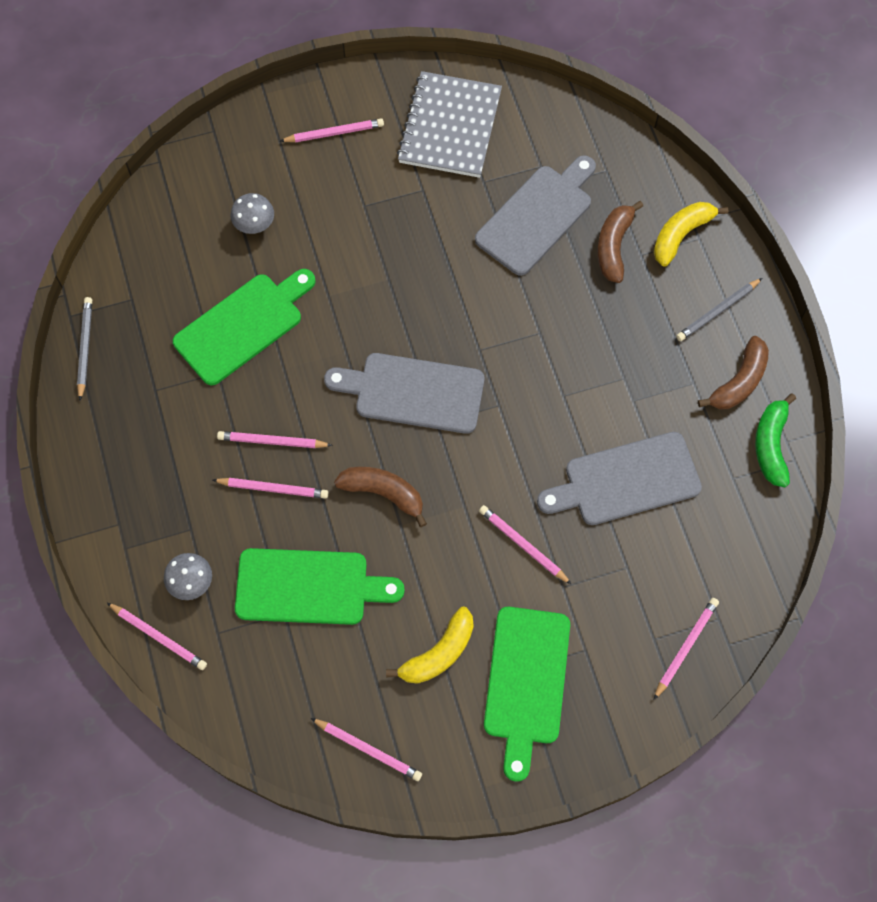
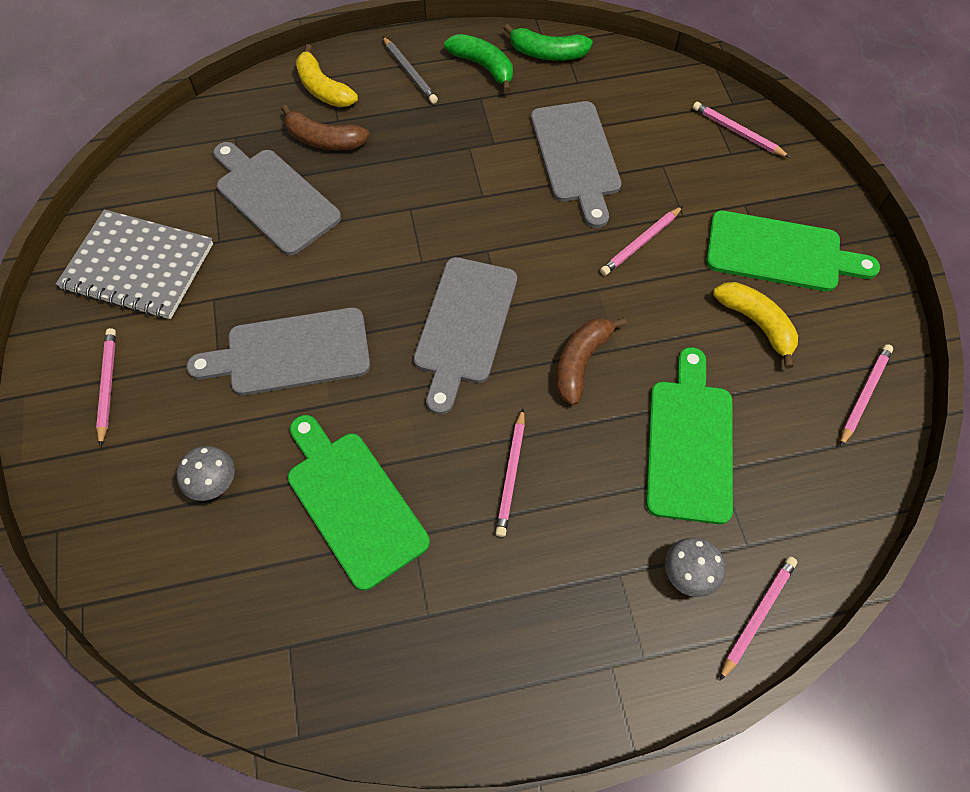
camera: 85 degrees left, 5 degrees down
(85, 348) = (352, 714): grey pencil -> none
(273, 488) = (571, 475): pink pencil -> none
(374, 258) = (291, 353): none -> grey cutting board
(739, 381) = (483, 66): brown banana -> green banana

